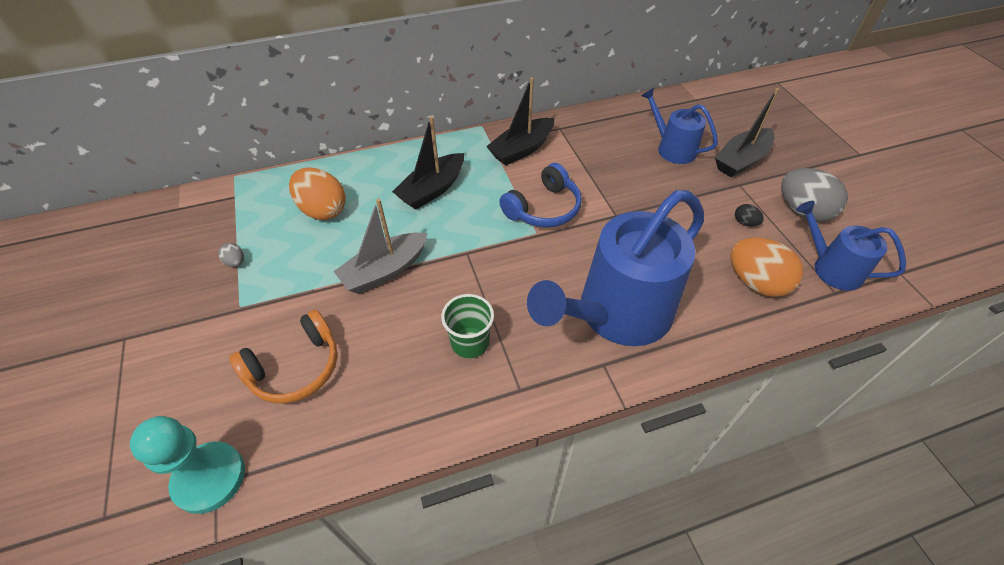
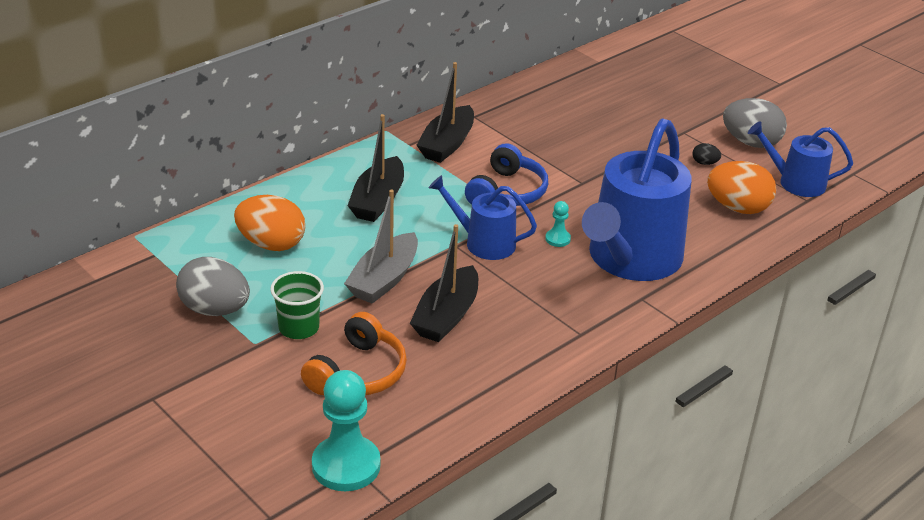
camera: 25 degrees left, 15 degrees down
(236, 262) = (215, 310): grey egg -> grey egg, size x2.27
(470, 342) = (511, 313): green cup -> green cup (299, 328)
(560, 270) = (557, 239): none -> turquoise pawn
(672, 148) = (602, 113): blue watering can -> blue watering can (484, 243)
(741, 160) = (674, 111): black boat -> black boat (446, 316)

